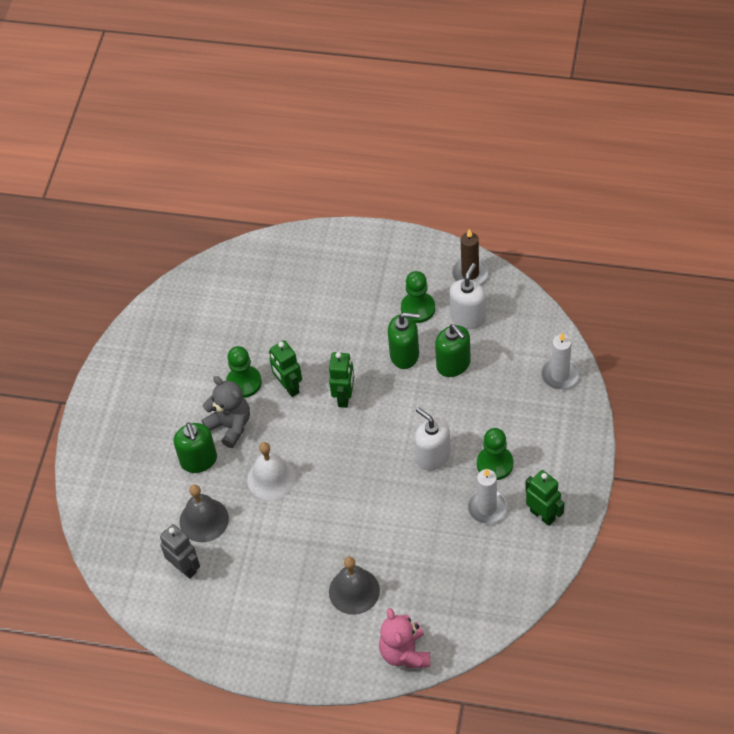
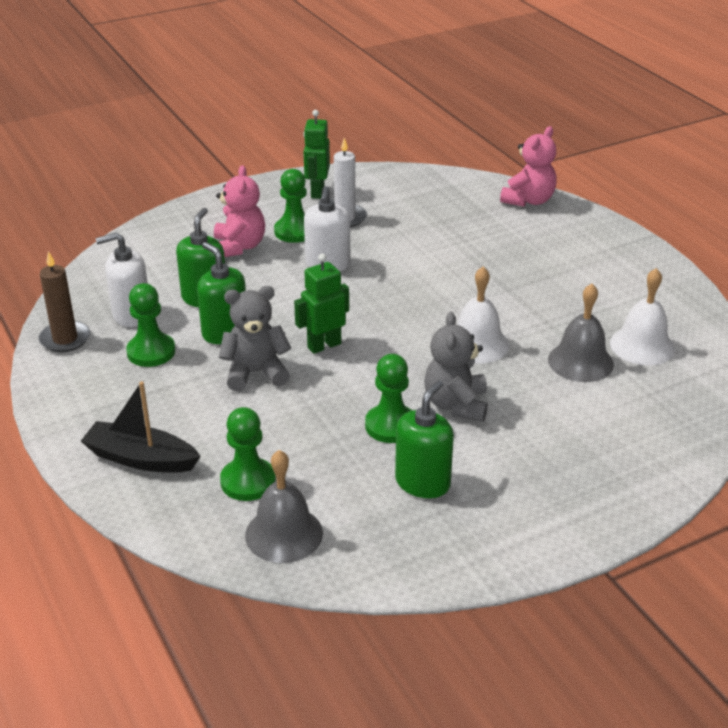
camera: 135 degrees left, 20 degrees down
(185, 567) = (642, 346): grey robot -> white bell
(199, 460) = (525, 403): green soap dispenser -> green soap dispenser (422, 482)
(263, 294) = (248, 481): none -> green pawn
(289, 387) = (356, 389): green robot -> none
(324, 259) = (141, 459): none -> black boat
(350, 348) = (255, 373): none -> grey teddy bear
(354, 591) = (516, 245): grey bell -> grey bell (284, 534)
(502, 418) = (239, 247): none -> pink teddy bear
(560, 375) = (153, 237): white candle -> none

